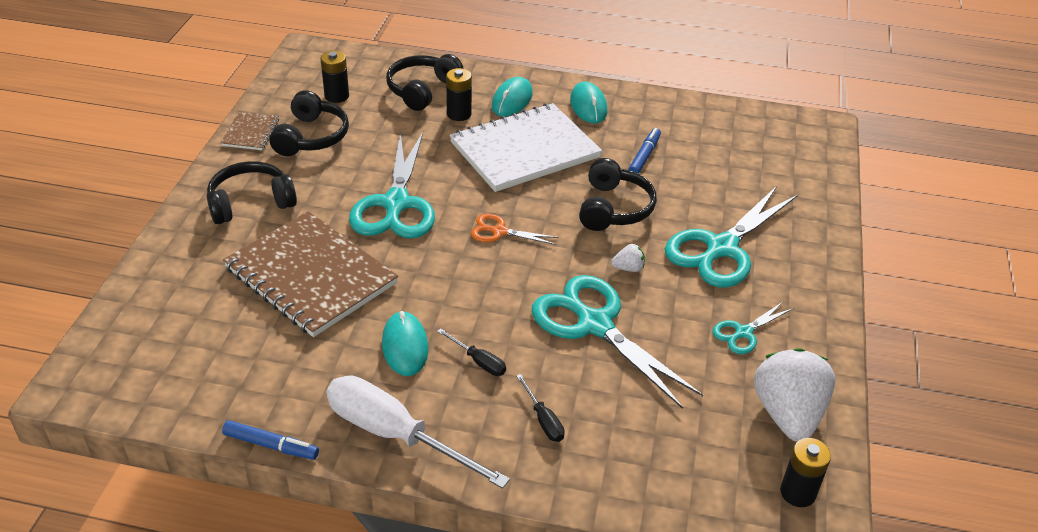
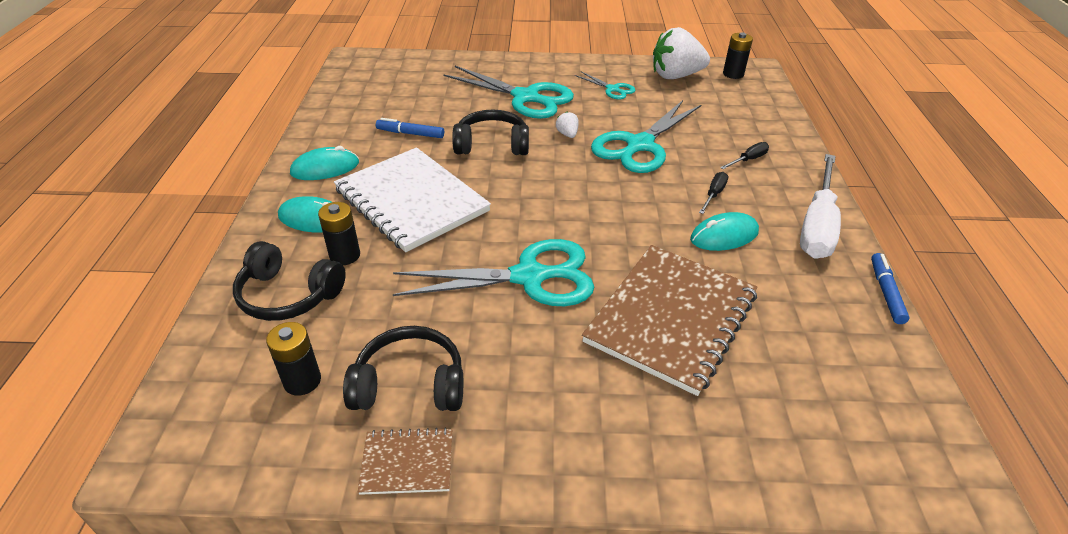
camera: 100 degrees left, 0 degrees up
(250, 203) = (570, 410): black headphones -> none
(499, 231) = (548, 202): orange scissors -> none

